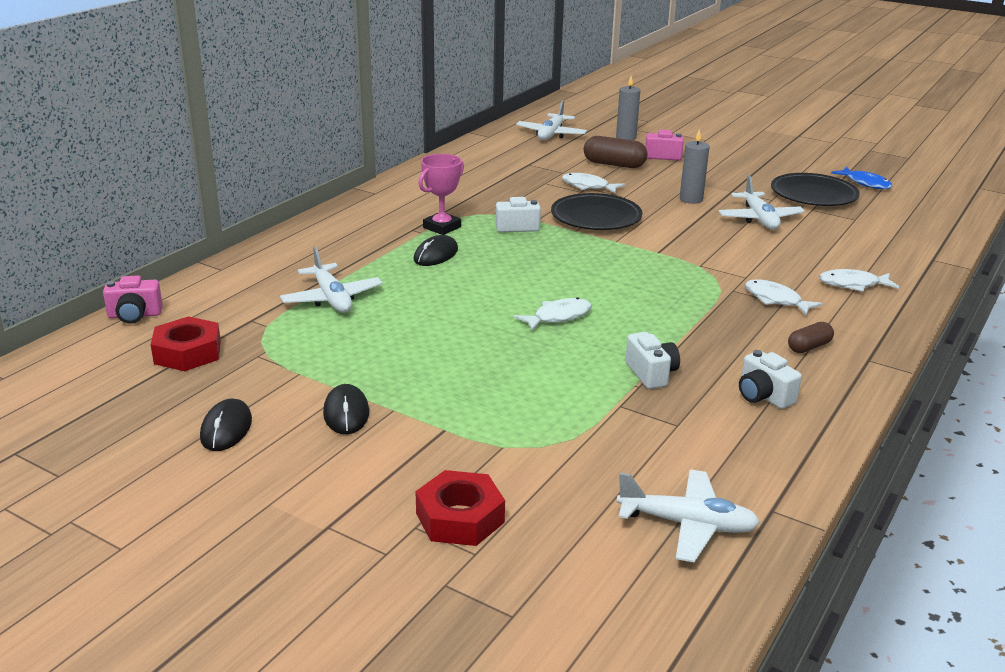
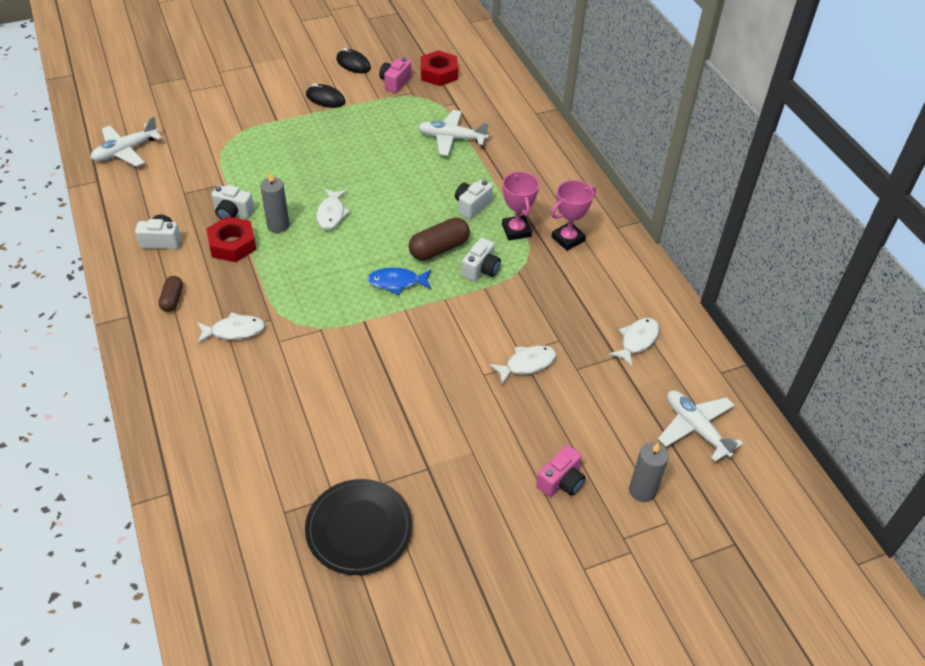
camera: 125 degrees right, 20 degrees up
(134, 315) = (500, 69): pink camera -> pink camera (395, 82)
(421, 206) = (568, 239): none -> pink trophy
(436, 255) = (472, 206): black mouse -> white camera
(460, 518) = (213, 96): red nut -> red nut (232, 244)
(596, 217) = (457, 326): black plate -> none
(614, 164) = (567, 421): brown capsule -> brown capsule (439, 249)
(691, 199) = (436, 418): grey candle -> grey candle (278, 225)
(759, 219) = (354, 435): white plane -> none
(853, 284) = (201, 395): white fish -> white fish (637, 341)
(865, 183) = (341, 614): blue fish -> blue fish (397, 282)

